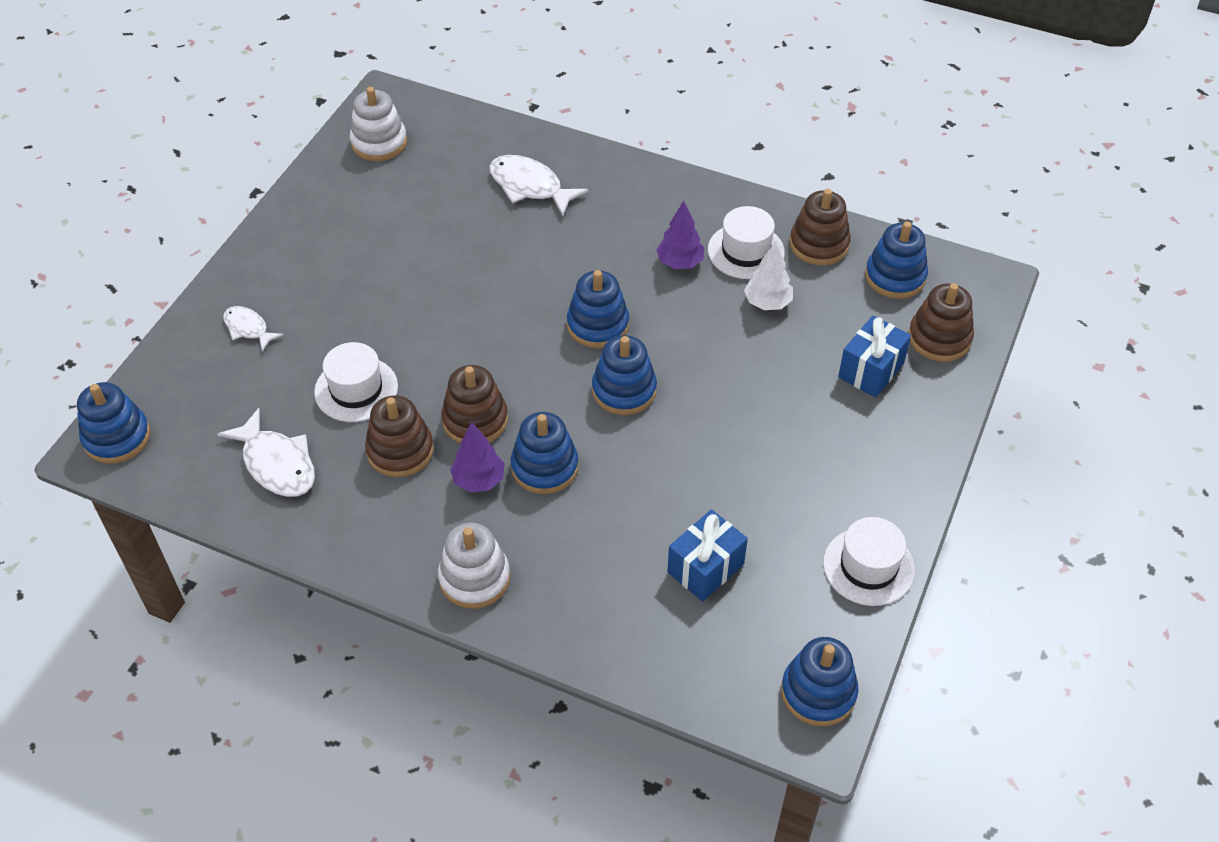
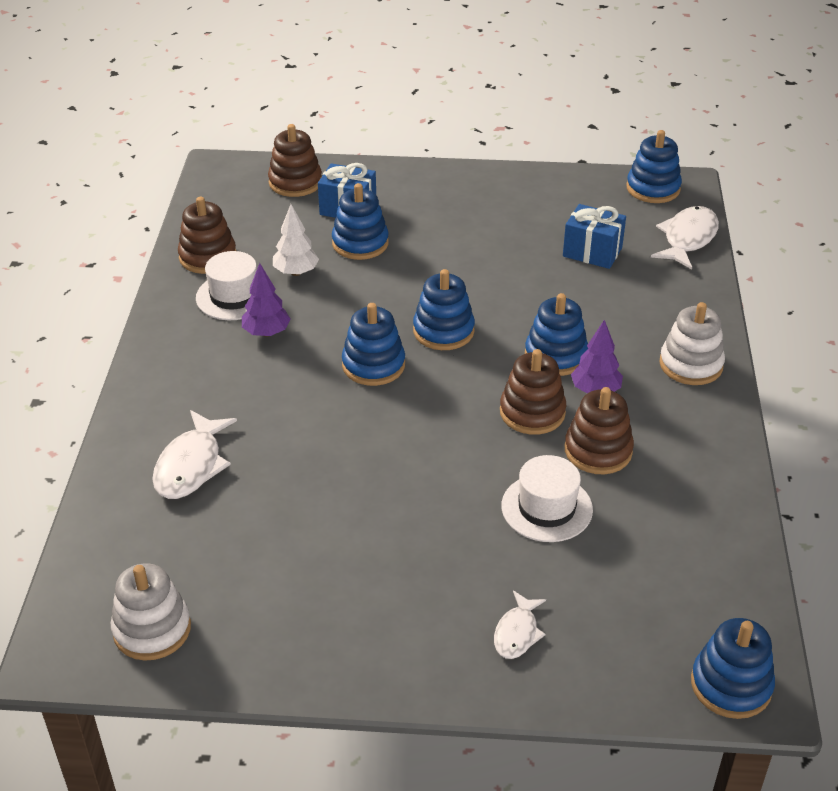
camera: 110 degrees left, 10 degrees down
(277, 464) = (671, 533): white fish -> white fish (688, 239)
(868, 566) = (537, 183): white hat -> none
(895, 277) = (233, 212): blue stacking toy -> blue stacking toy (360, 243)

